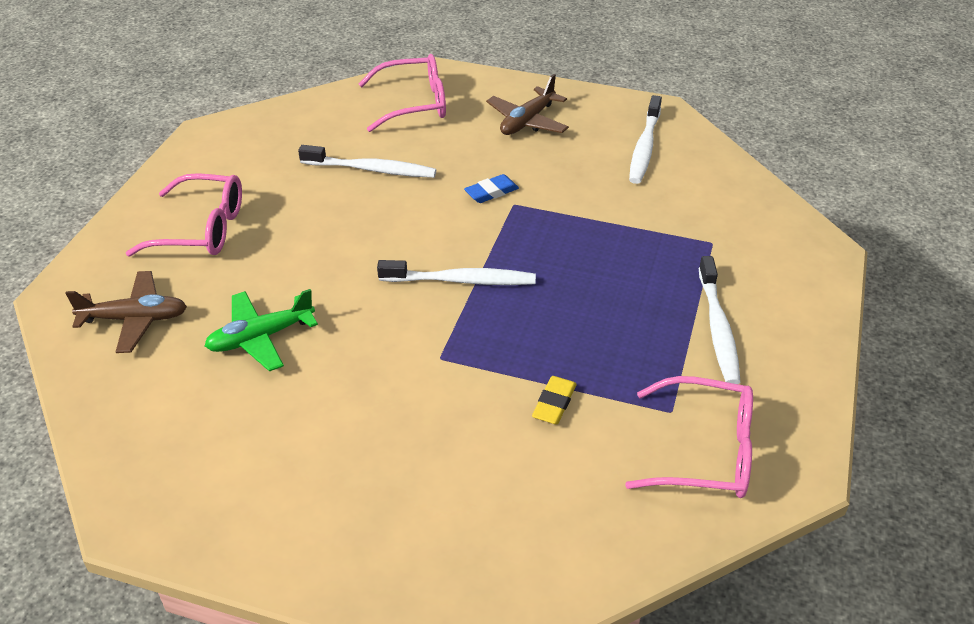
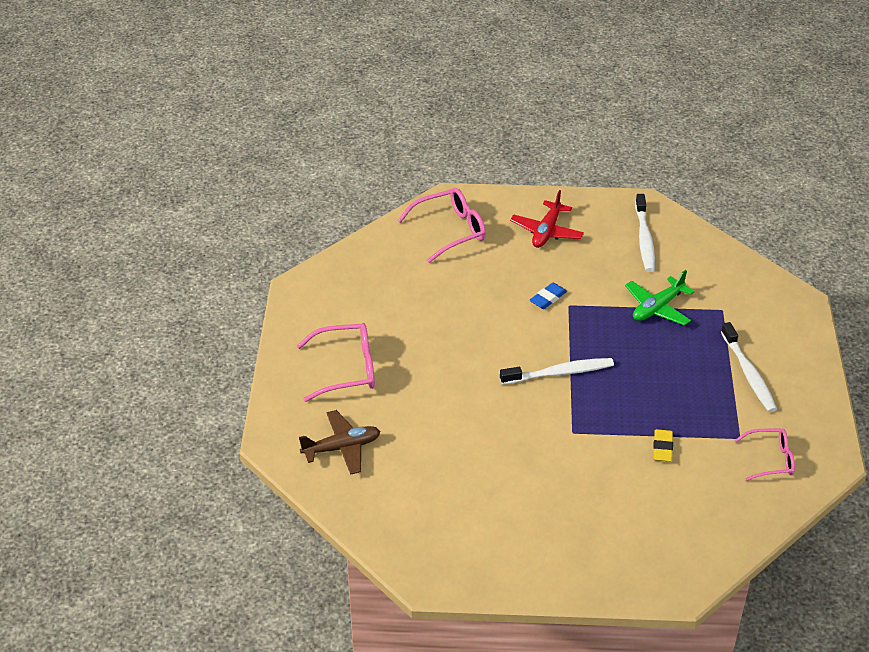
camera: 15 degrees left, 0 degrees up
(260, 338) = (441, 443): green plane -> green plane (657, 308)
(371, 169) = (448, 295): white toothbrush -> none
(527, 121) = (546, 231): brown plane -> red plane
(706, 452) = (770, 459): pink glasses -> pink glasses, size x0.64

